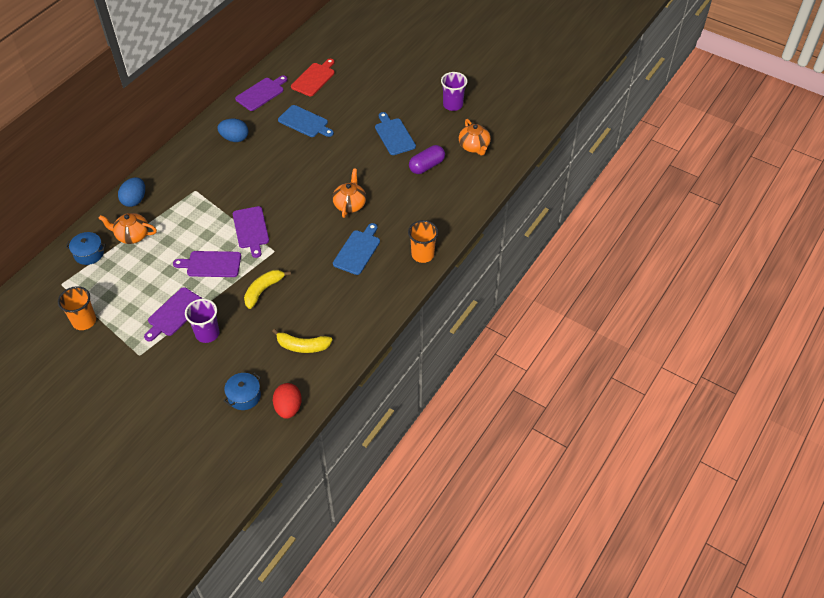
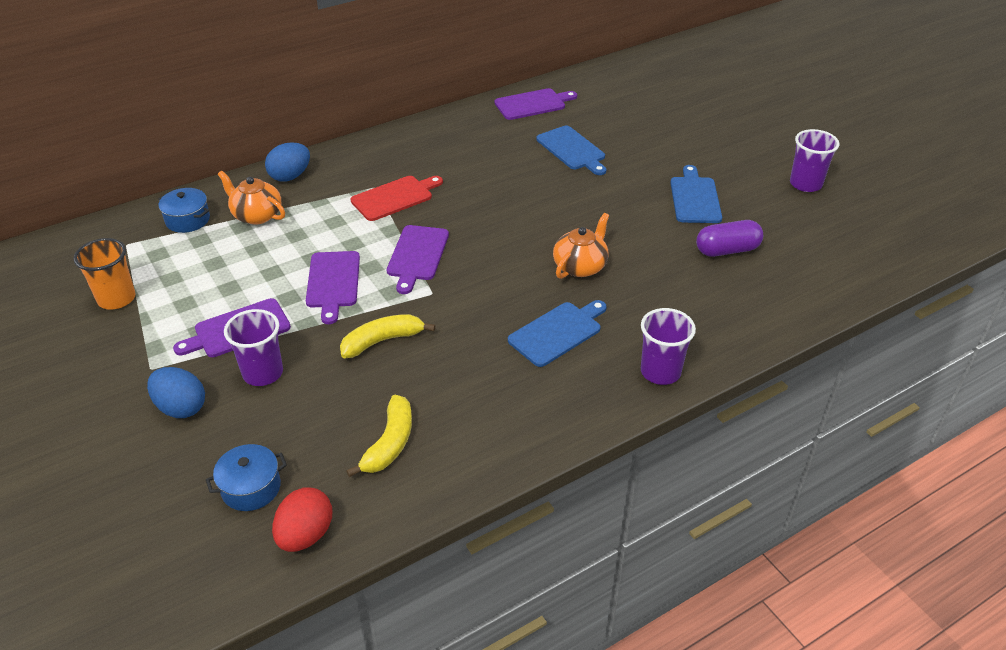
camera: 25 degrees right, 10 degrees down
(211, 264) = (333, 282): purple cutting board -> purple cutting board turned 120 degrees counterclockwise
(235, 138) = (466, 143): blue egg -> blue egg (181, 407)
(302, 346) = (389, 443): yellow banana -> yellow banana turned 105 degrees counterclockwise
(314, 78) = (614, 105): red cutting board -> red cutting board (395, 197)
(422, 254) = (660, 372): orange cup -> purple cup
(474, 146) = (817, 246): orange teapot -> none

